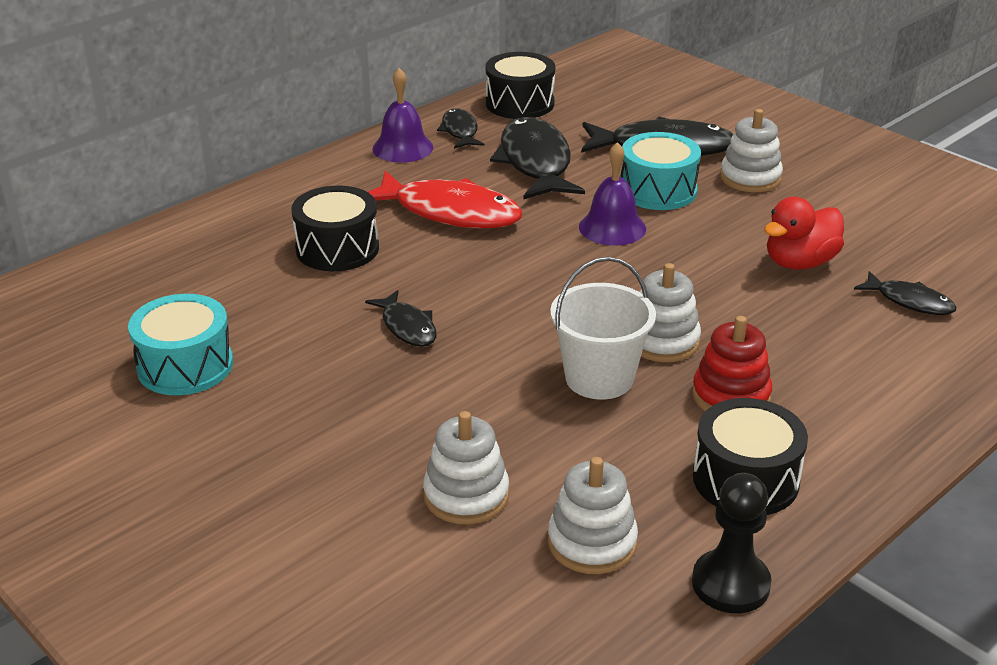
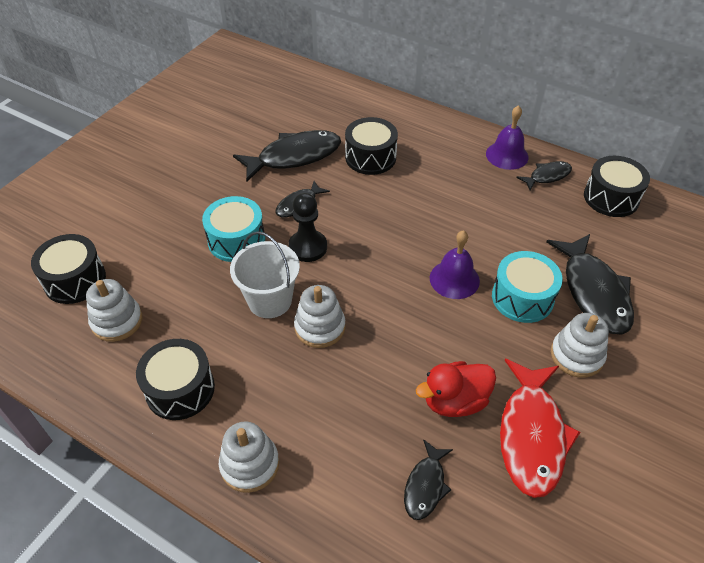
camera: 75 degrees right, 15 degrees up
(185, 366) = (240, 134): turquoise drum -> turquoise drum (236, 240)
(450, 212) = (435, 195): red fish -> red fish (531, 435)
(466, 495) = (151, 261): white stacking toy -> white stacking toy (250, 464)
(473, 596) = (75, 280): none -> black drum
(535, 162) = (525, 223): black fish -> black fish (294, 157)
(730, 584) = (85, 391): black pawn -> black pawn (308, 247)
(731, 396) = (266, 372): red stacking toy -> none
(799, 262) = (454, 401): red duck -> red duck turned 60 degrees counterclockwise

